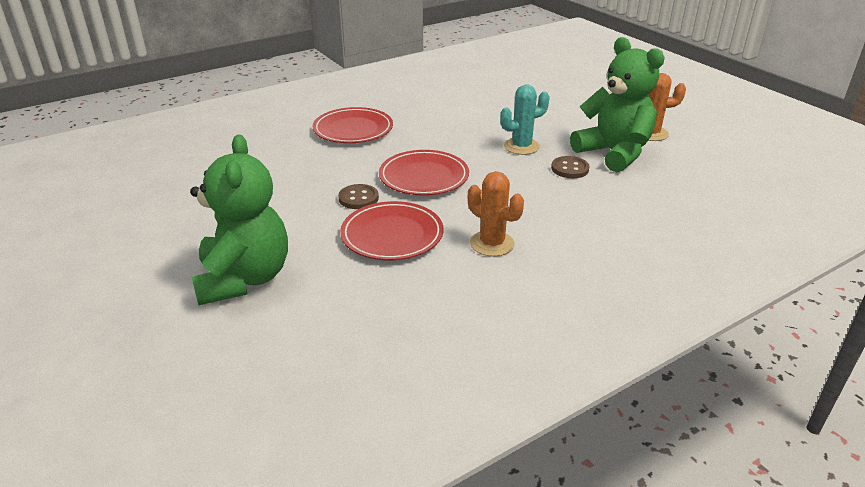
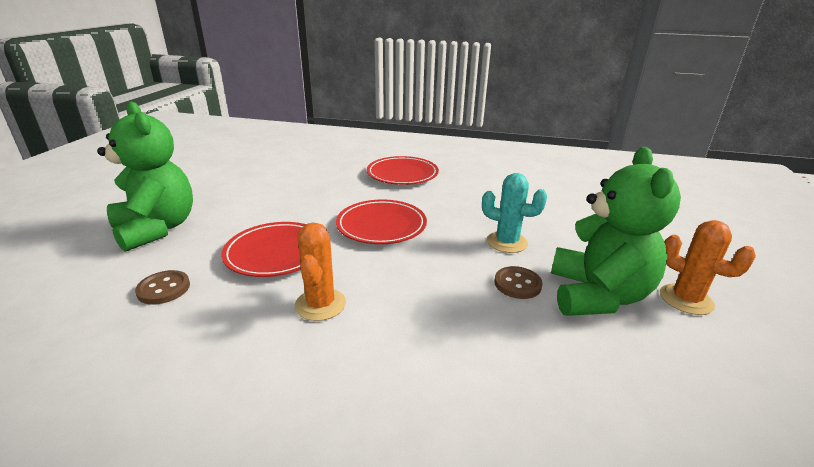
camera: 45 degrees right, 5 degrees down
(244, 279) = (157, 229): green teddy bear -> green teddy bear turned 75 degrees counterclockwise
(358, 198) = (312, 217): brown button -> brown button (164, 289)

